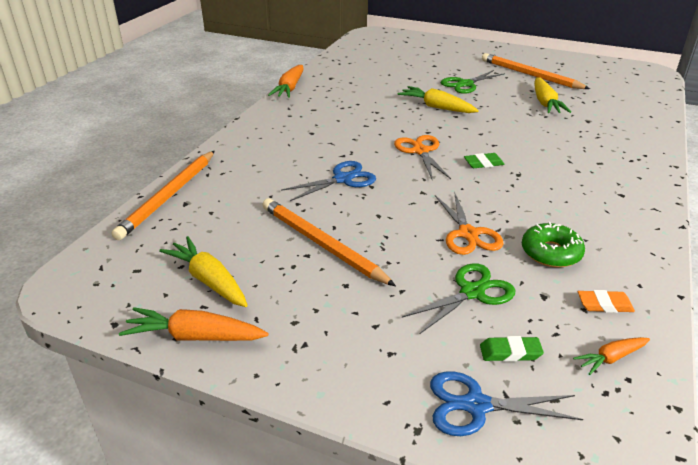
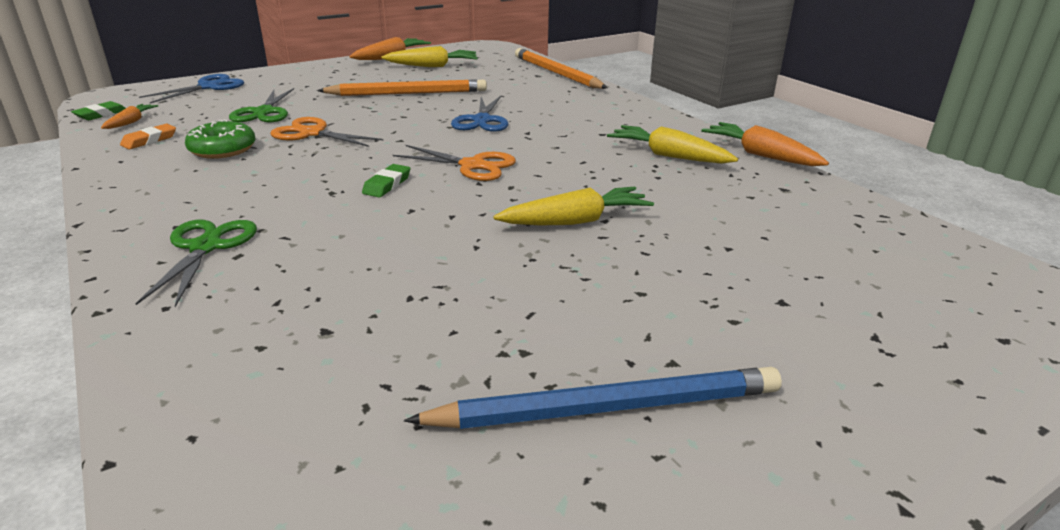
camera: 125 degrees right, 5 degrees down
(465, 84) = (641, 288): green scissors -> green scissors (205, 247)
(510, 352) = (207, 103): green eraser -> green eraser (101, 114)
(530, 75) = (606, 407): orange pencil -> blue pencil
(545, 103) = (451, 330): yellow carrot -> yellow carrot (669, 156)

